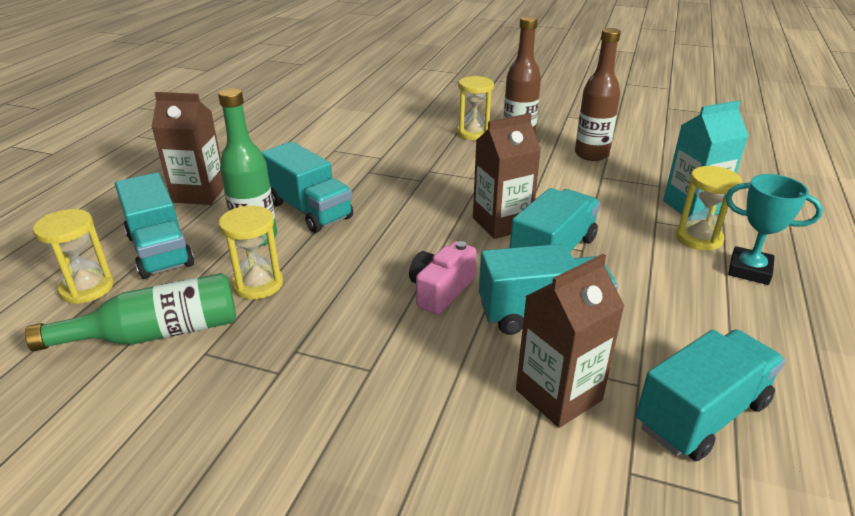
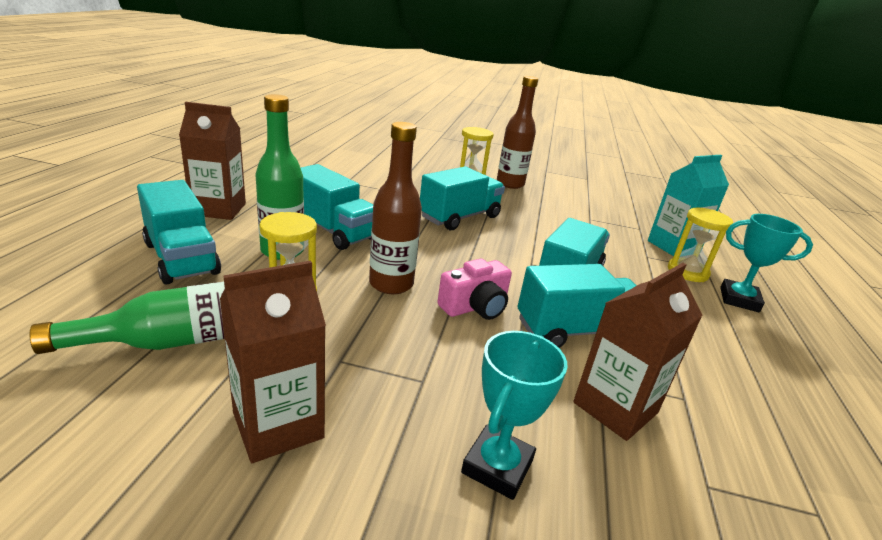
camera: 10 degrees left, 5 degrees down
(87, 288) = (100, 291): yellow hourglass -> none
(422, 451) = (497, 466): none -> turquoise trophy
(441, 290) = (475, 307): pink camera -> pink camera turned 150 degrees counterclockwise
(501, 223) = (515, 251): brown carton -> brown carton (278, 425)
(591, 154) = (575, 201): brown bottle -> brown bottle (391, 284)
(702, 414) = (751, 427): turquoise truck -> turquoise truck (460, 217)

